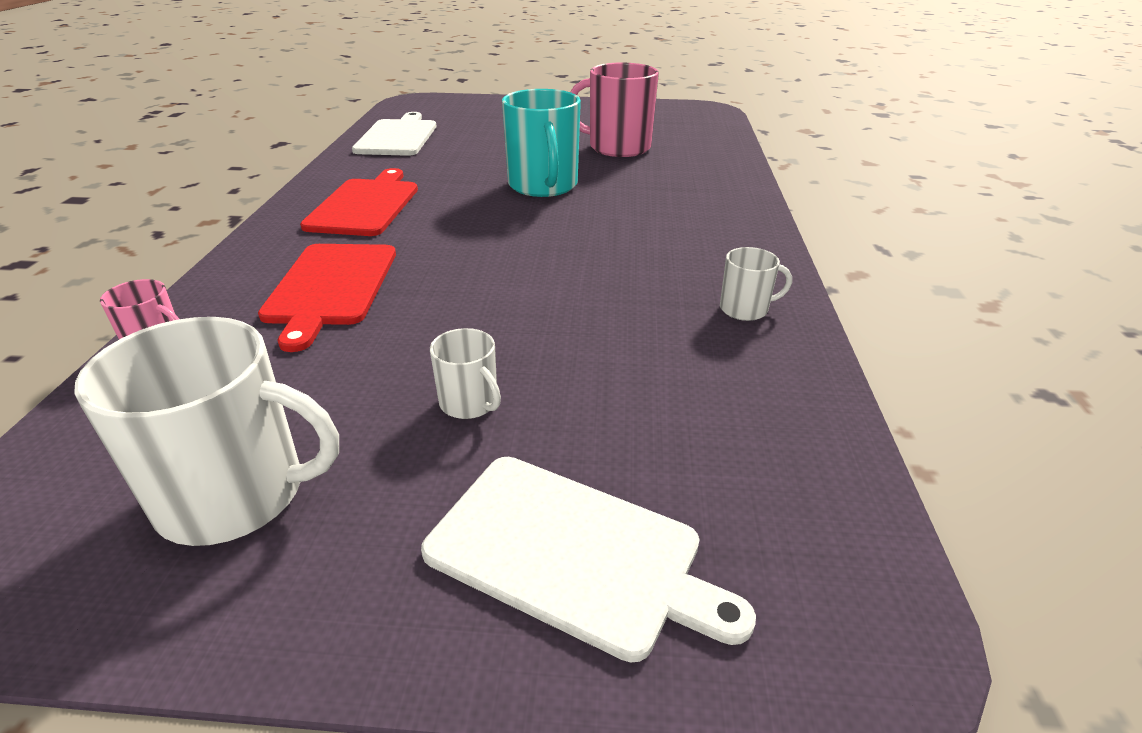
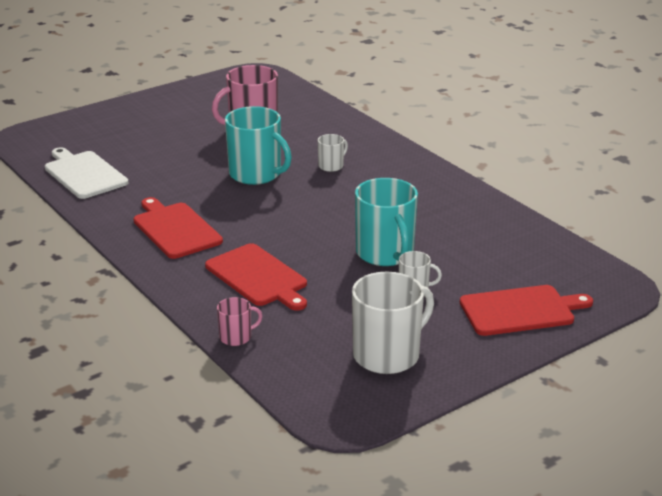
camera: 40 degrees left, 5 degrees down
(523, 330) = (385, 253): none -> turquoise mug
(572, 552) = (520, 310): white cutting board -> red cutting board
(745, 309) = (460, 203): white mug -> white mug (331, 166)

